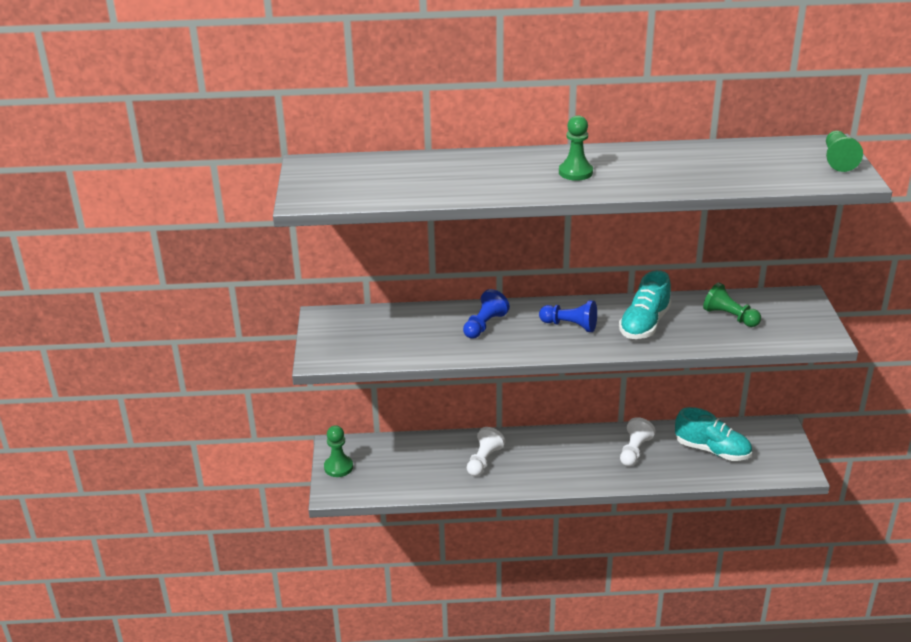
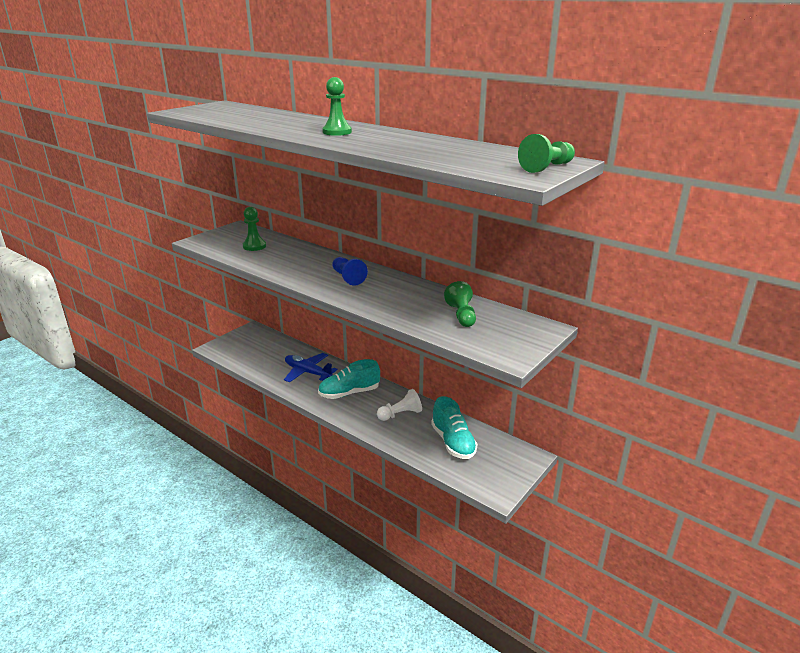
camera: 40 degrees right, 5 degrees down
(338, 467) = (236, 338): green pawn -> green pawn (254, 246)
(484, 325) = (302, 259): blue pawn -> none
(484, 460) = (307, 372): white pawn -> blue plane
(644, 324) = (394, 295): turquoise shoe -> turquoise shoe (349, 393)

